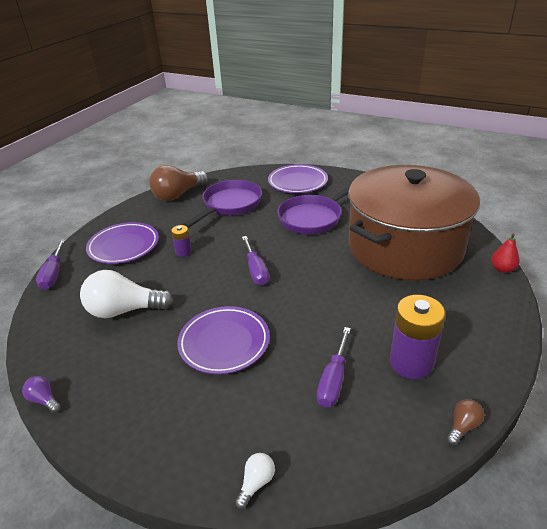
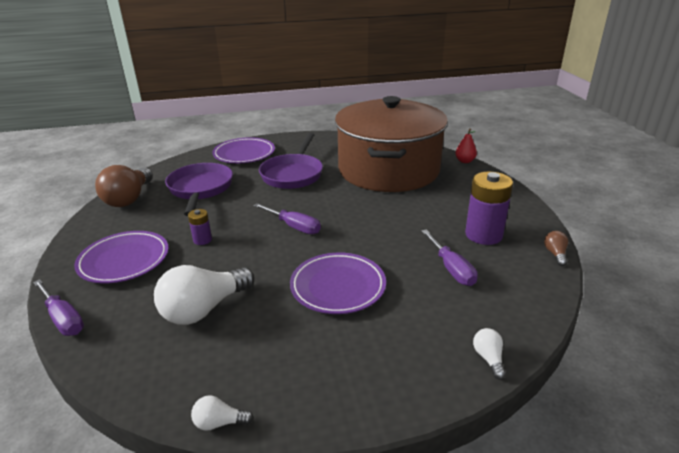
camera: 40 degrees left, 5 degrees down
(44, 400) = (219, 422): purple light bulb -> white light bulb

